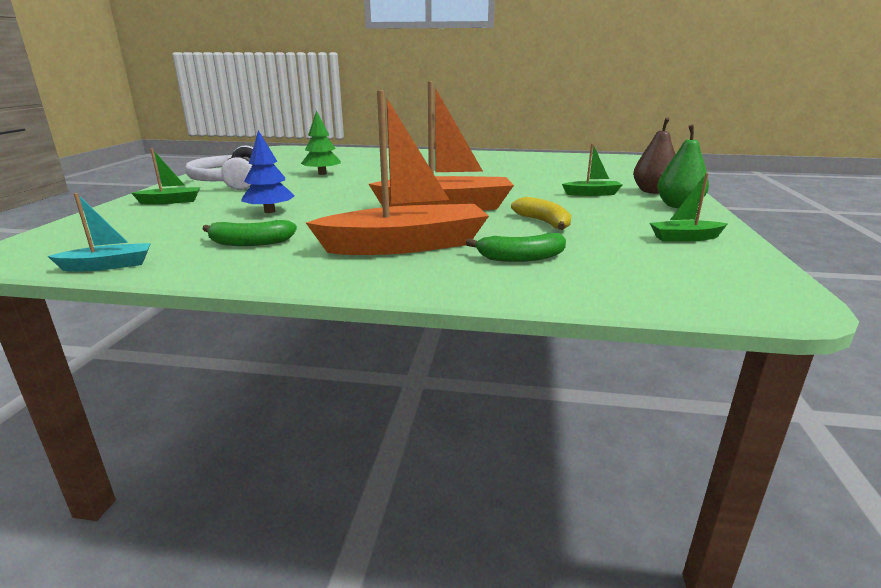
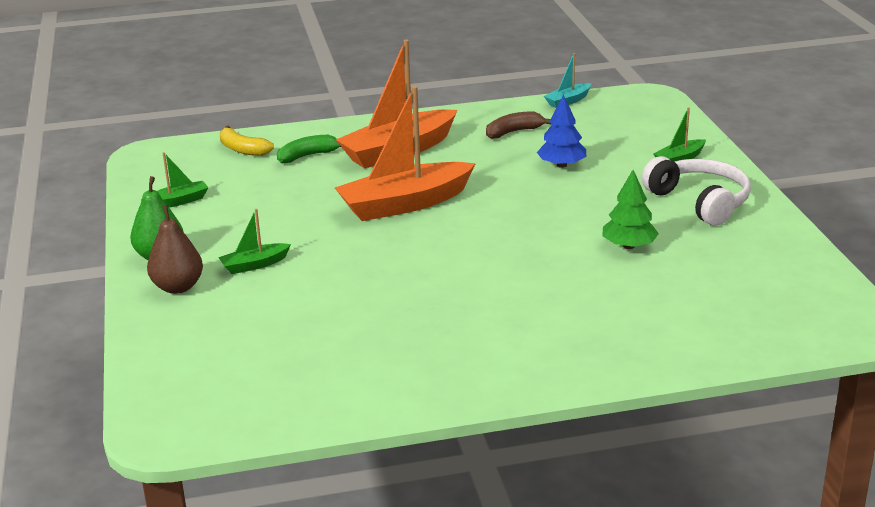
camera: 160 degrees right, 5 degrees up
(251, 243) = (513, 132): green banana -> brown banana
(544, 222) = (300, 199): yellow banana -> yellow banana (243, 149)

